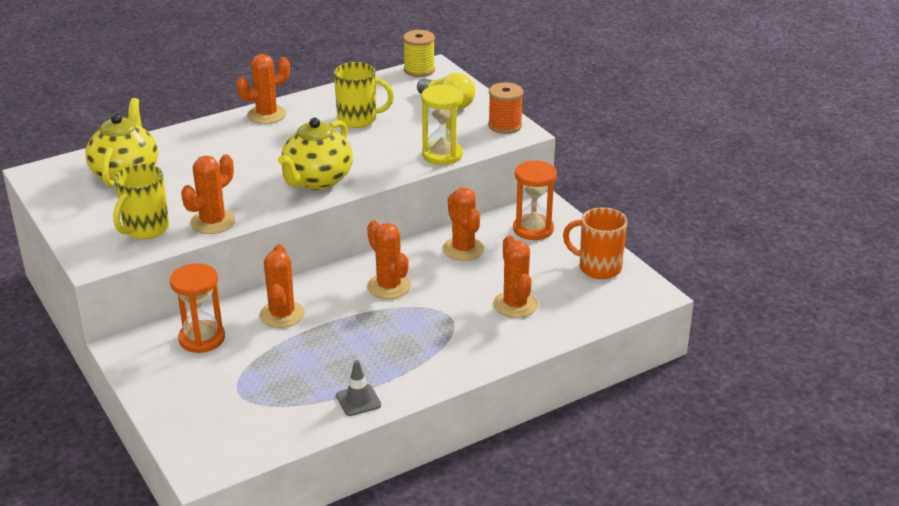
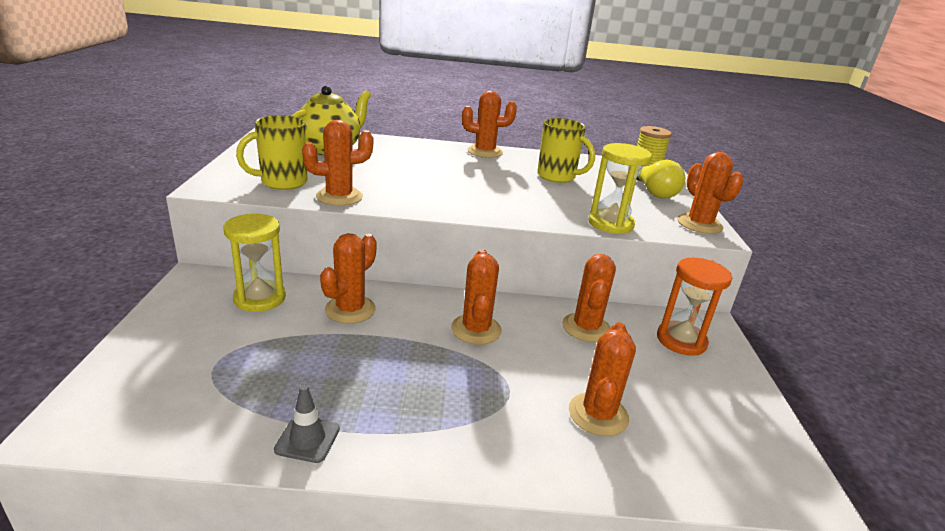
camera: 30 degrees right, 5 degrees down
(202, 339) = (260, 298): orange hourglass -> yellow hourglass
(317, 180) = (468, 201): yellow teapot -> none
(505, 126) = (699, 224): orange spool -> orange cactus
(598, 268) = (739, 419): orange mug -> none

